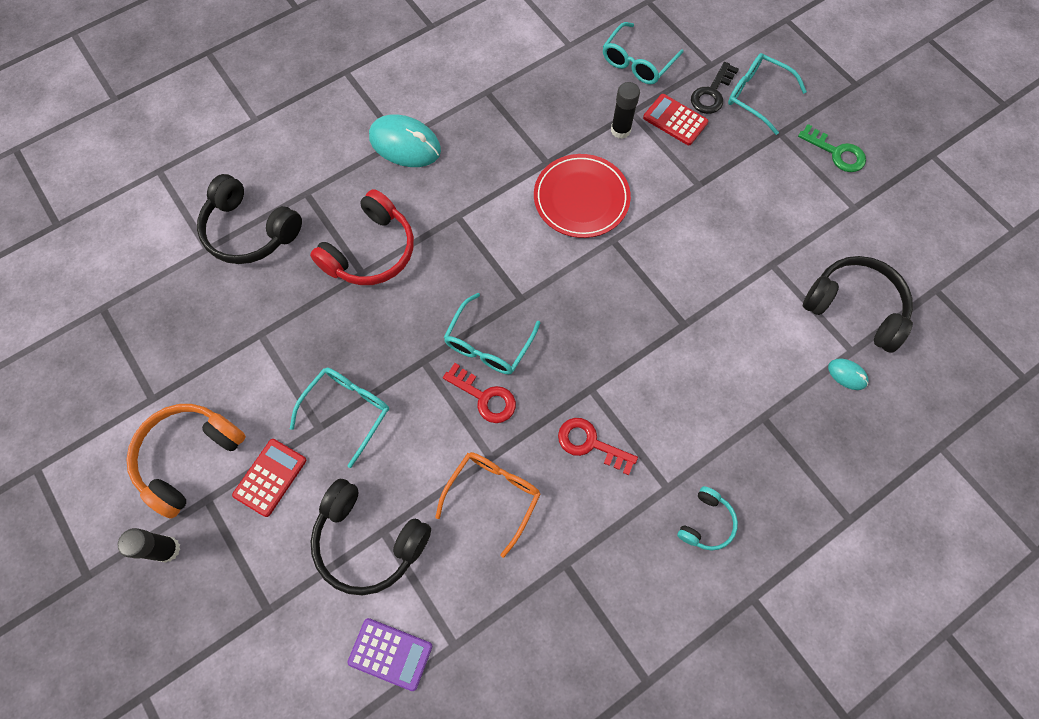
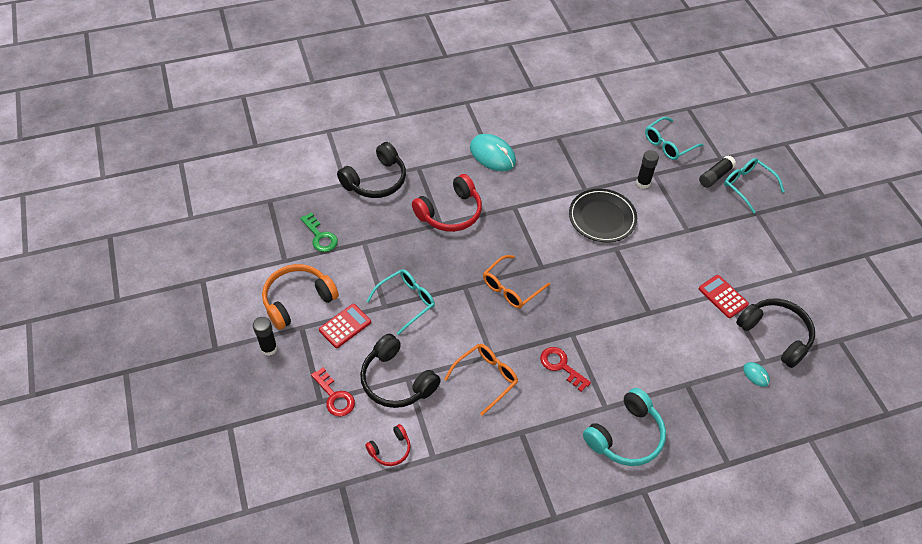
camera: 15 degrees right, 15 degrees down
(250, 230) = (375, 180): black headphones -> black headphones turned 90 degrees counterclockwise
(390, 654) = (390, 449): purple calculator -> red headphones
(485, 397) = (499, 319): red key -> red key (334, 396)
(488, 344) = (511, 288): turquoise glasses -> orange glasses
(581, 198) = (602, 217): red plate -> black plate
(675, 120) = (683, 186): red calculator -> red calculator (723, 296)
(706, 522) = (625, 436): turquoise headphones -> turquoise headphones, size x1.86
(712, 93) = (715, 176): black key -> black glue stick
(836, 153) = (794, 235): green key -> green key (320, 236)

